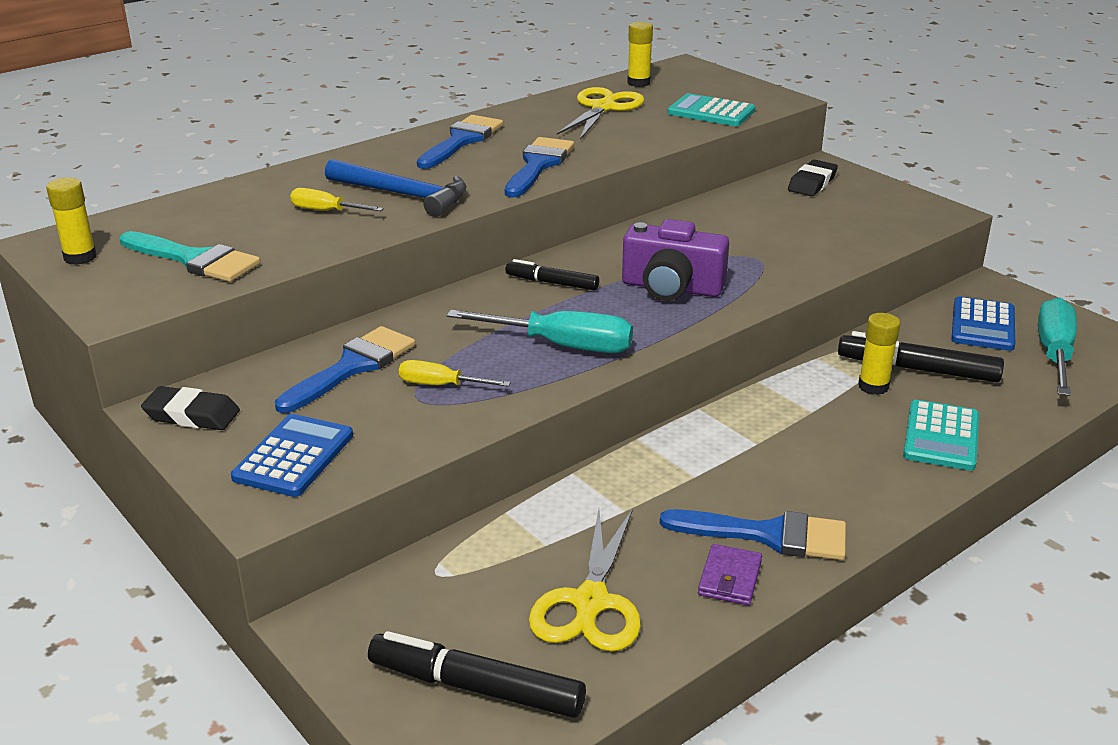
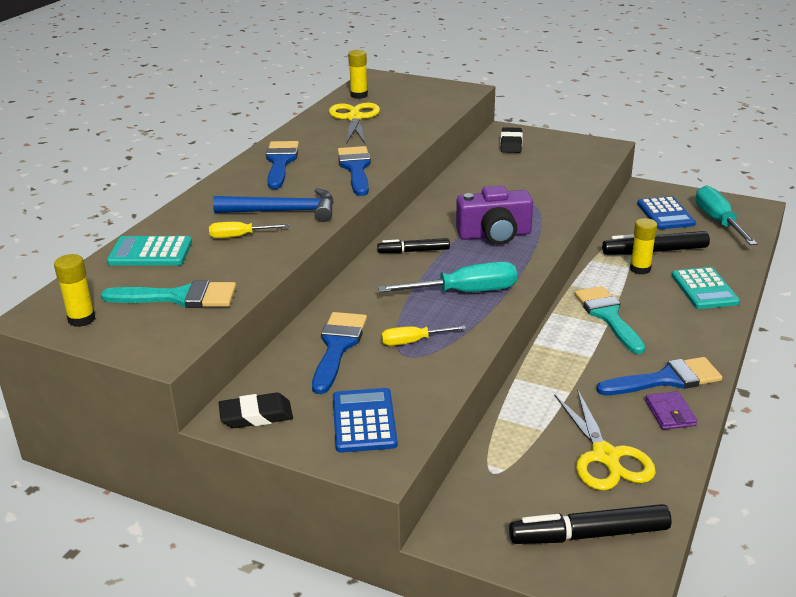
camera: 25 degrees left, 0 degrees up
(711, 112) = (430, 107): turquoise calculator -> turquoise calculator (150, 252)
(768, 433) = (608, 316): none -> turquoise brush

